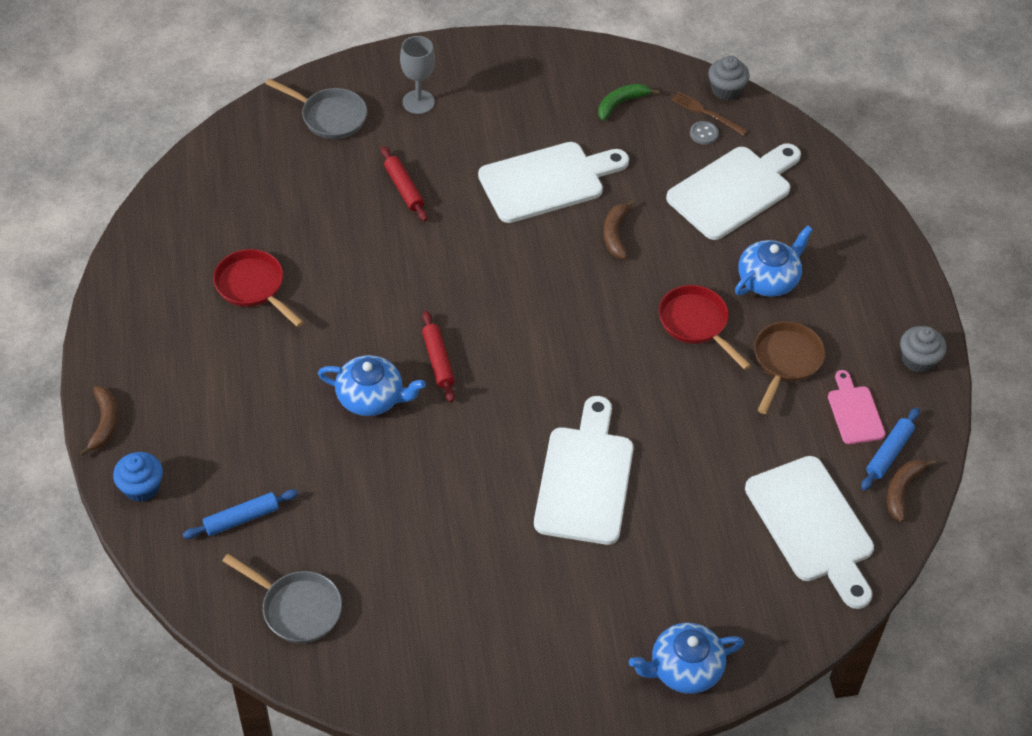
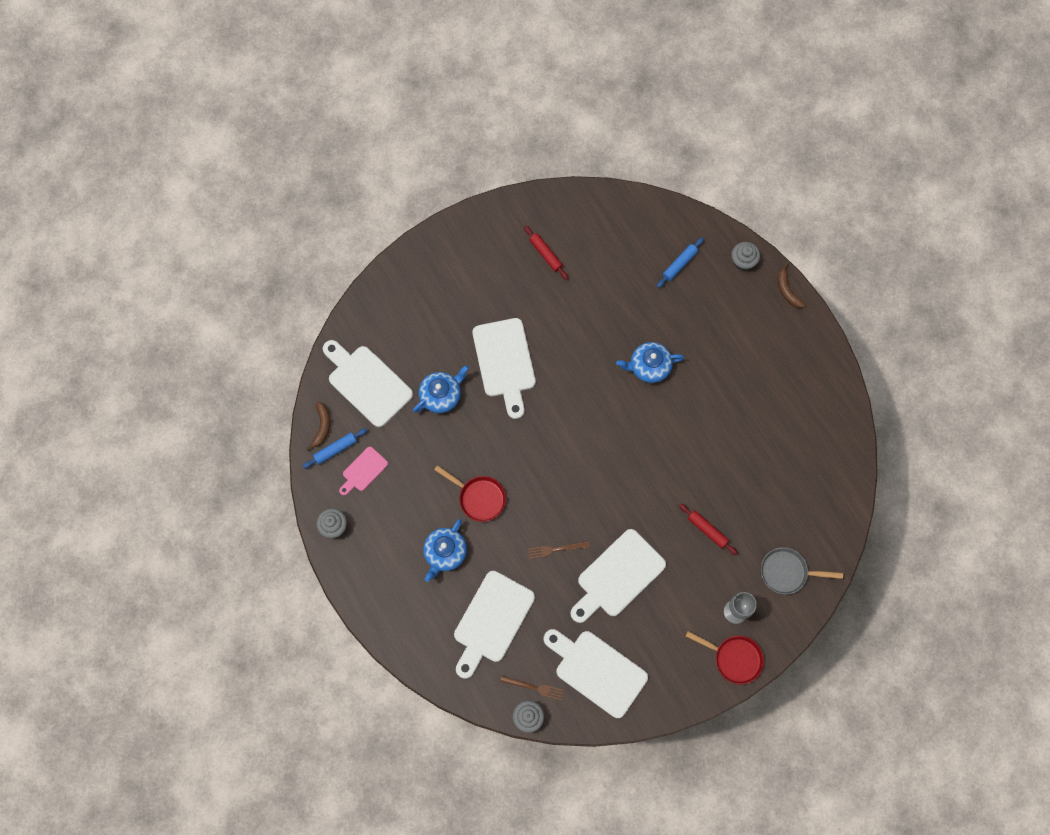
camera: 160 degrees right, 20 degrees up
(141, 487) = (743, 261): blue cupcake -> grey cupcake
(253, 287) = (758, 414): red pan -> red pan (734, 658)
(297, 608) = (623, 227): grey pan -> none
(438, 361) = (623, 407): red rolling pin -> red rolling pin (546, 254)
(615, 234) = (556, 549): brown banana -> brown fork
(621, 103) = (597, 671): green banana -> white cutting board
(684, 668) = (410, 272): blue teapot -> blue teapot (441, 395)
(704, 134) = (529, 666): grey button -> none
(785, 361) = (415, 491): brown pan -> none
(854, 412) = (363, 471): pink cutting board -> pink cutting board turned 75 degrees clockwise
(889, 453) = (335, 449): blue rolling pin -> blue rolling pin turned 45 degrees clockwise

